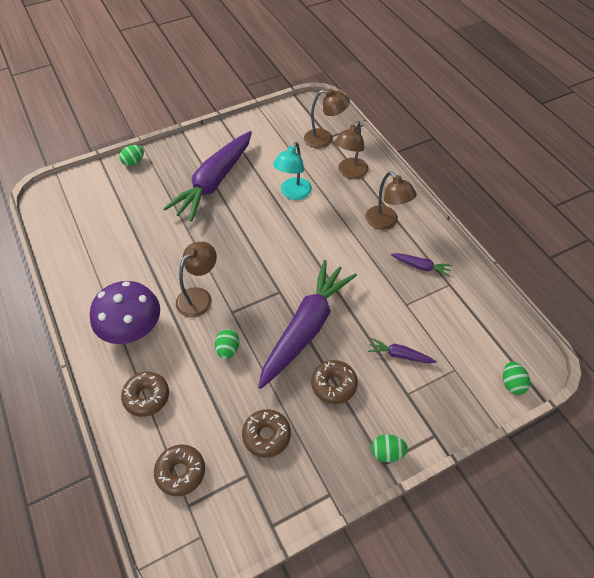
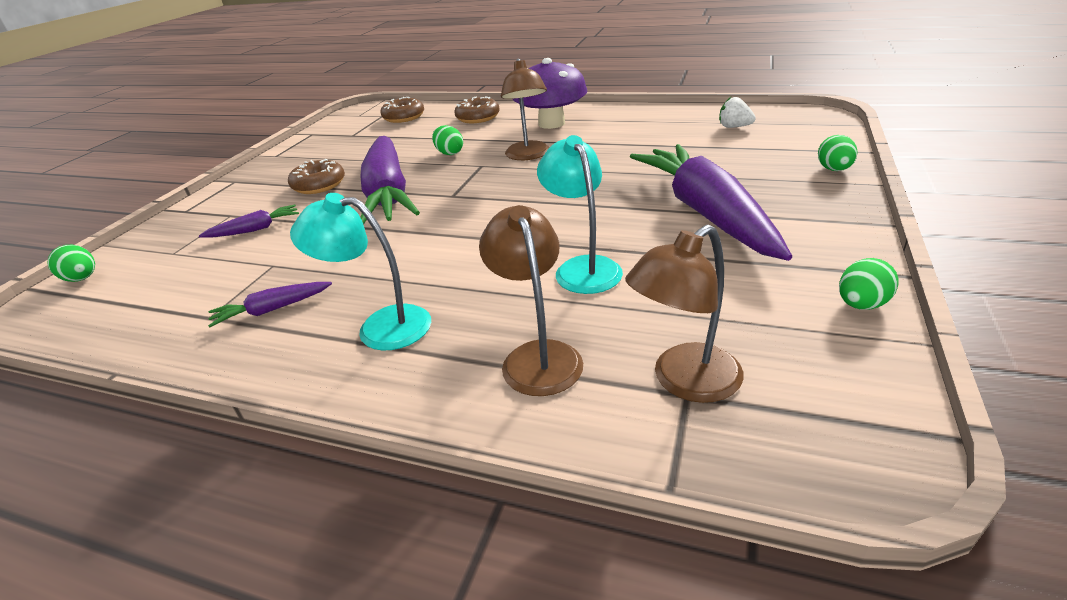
camera: 140 degrees right, 20 degrees down
(87, 222) = (734, 127): none -> white strawberry
(266, 435) = (356, 147): brown donut -> none
(386, 222) = (380, 326): brown lamp -> turquoise lamp
(387, 452) = (234, 185): green egg -> green egg (861, 304)

